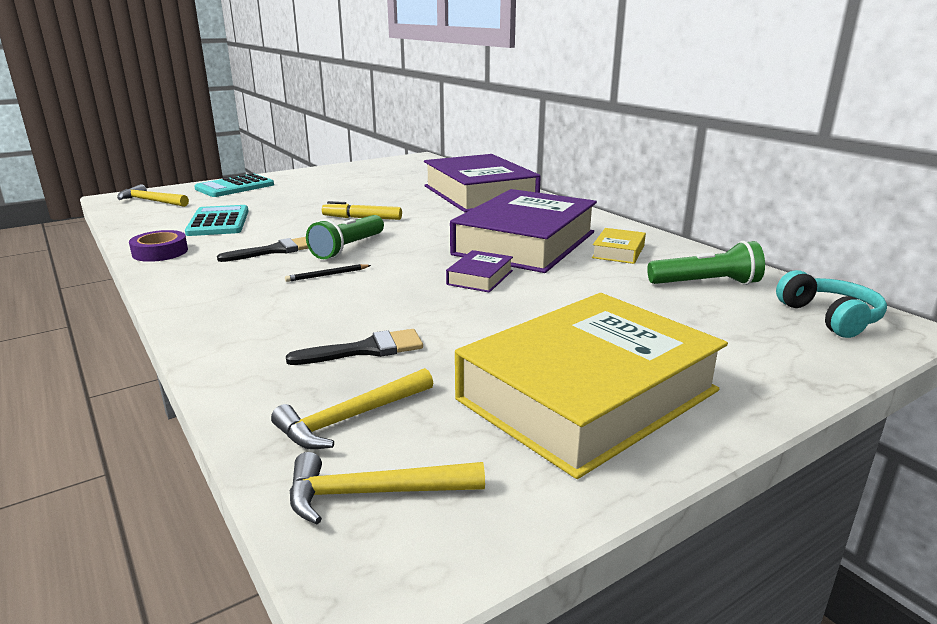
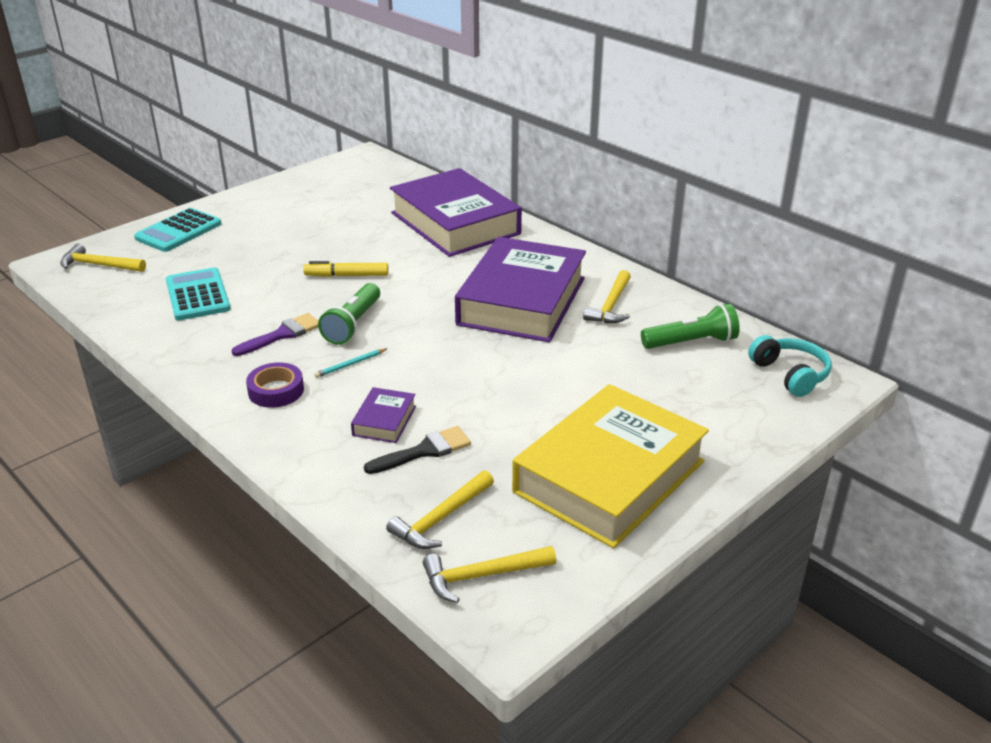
camera: 10 degrees left, 10 degrees up
(160, 252) = (166, 348): purple tape -> purple tape (276, 391)
(275, 250) = (282, 335): black brush -> purple brush
(327, 275) = (350, 365): black pencil -> turquoise pencil
(480, 277) = (492, 354): purple book -> purple book (384, 421)
(618, 252) = (611, 306): yellow book -> yellow hammer

